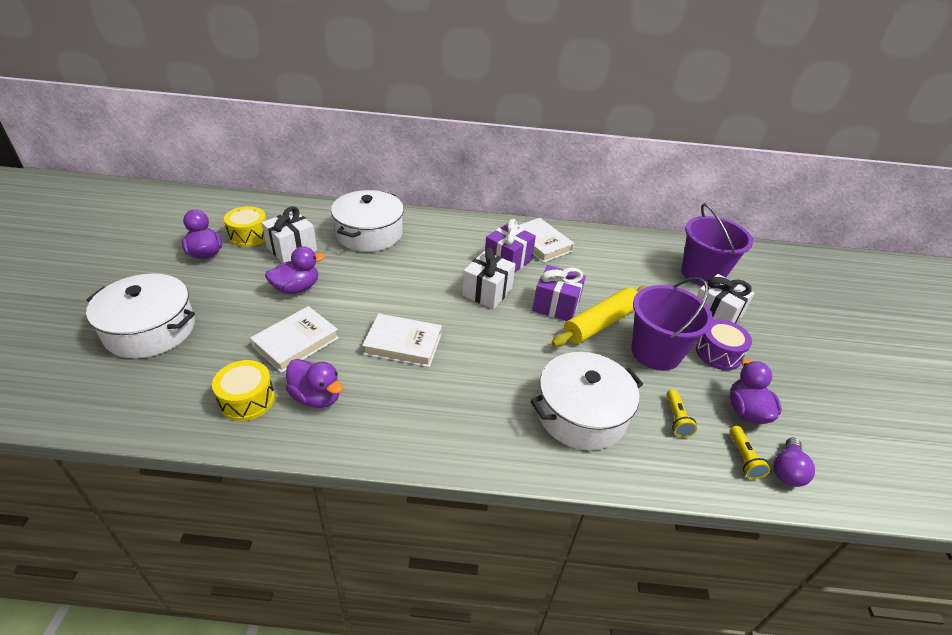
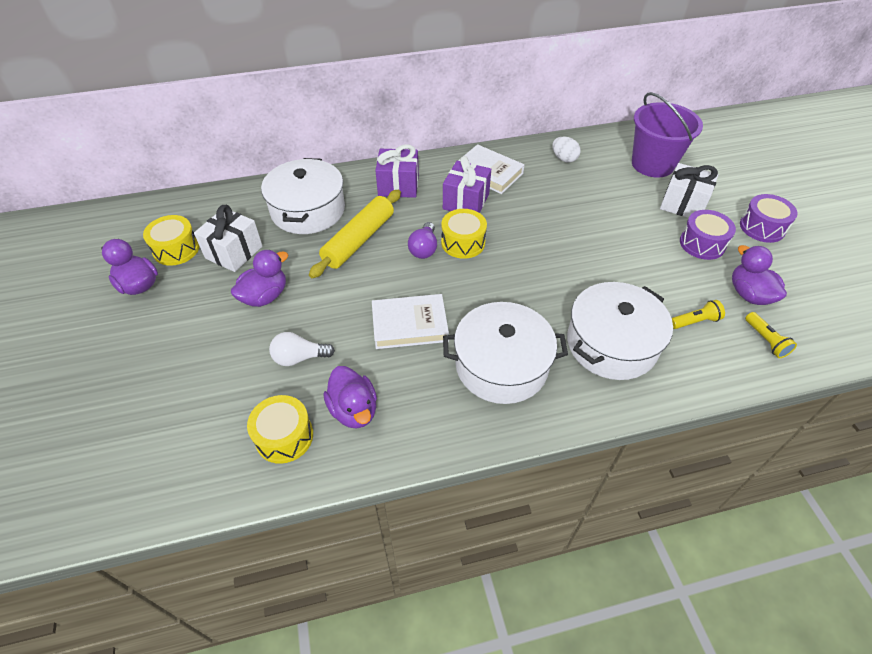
camera: 15 degrees left, 10 degrees up
(150, 330) = (131, 393): white pot -> white pot (501, 365)
(296, 342) = (299, 358): white book -> white light bulb
(316, 397) = (354, 410): purple duck -> purple duck turned 45 degrees clockwise
(487, 292) = (463, 242): white gift -> yellow drum
(556, 306) = (536, 238): purple gift -> purple gift (398, 186)
(600, 323) = (585, 244): yellow rolling pin -> yellow rolling pin (358, 240)
(617, 249) = (564, 159): none -> white egg
(655, 352) = (648, 259): purple bucket -> none
(676, 419) = (695, 321): yellow flashlight -> yellow flashlight turned 90 degrees counterclockwise
(787, 470) = (804, 340): purple light bulb -> purple light bulb (424, 249)
(790, 356) = (762, 227): none -> purple drum

